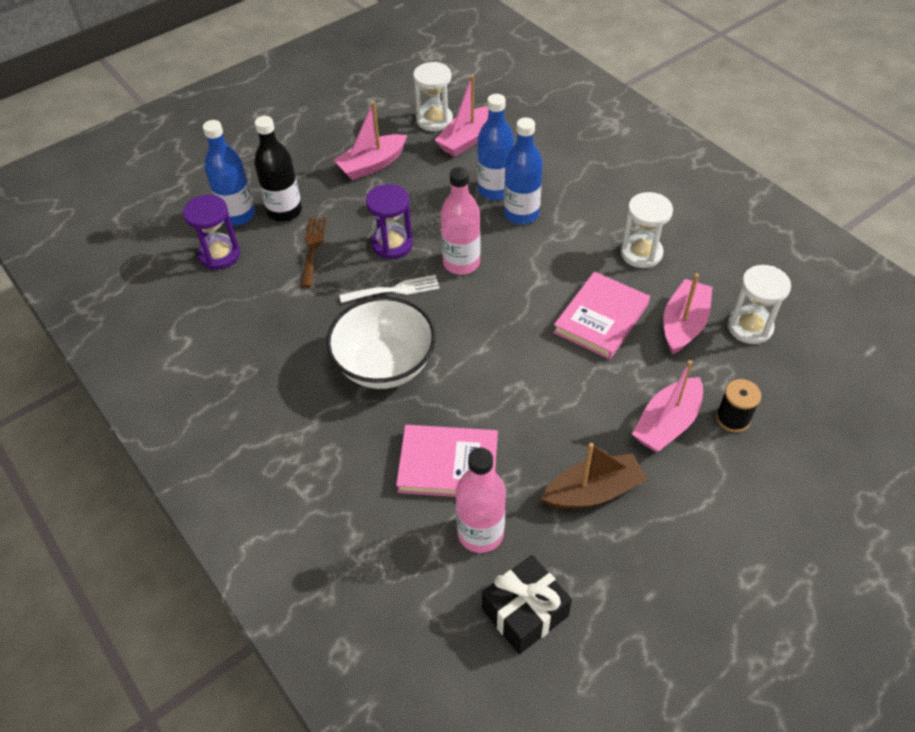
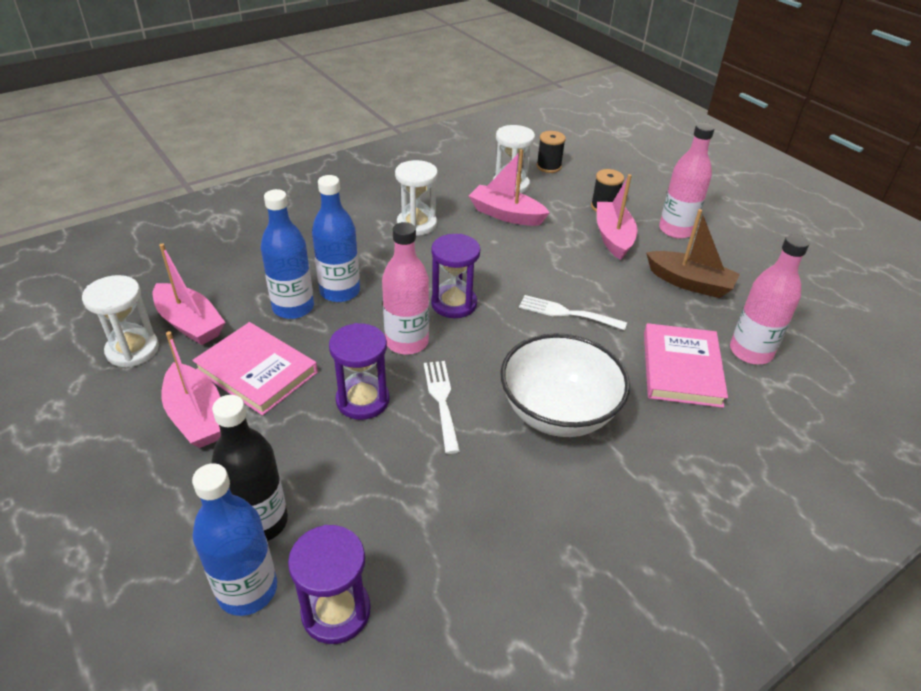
camera: 90 degrees left, 10 degrees down
(313, 248) = (350, 484): brown fork -> none
(518, 290) = (454, 304): none -> purple hourglass
(519, 375) = (567, 313): none -> white fork
(525, 612) = (816, 331): black gift -> none
(593, 492) = (689, 283): brown boat -> brown boat turned 135 degrees clockwise
(601, 318) = (496, 256): pink book -> pink book (257, 371)
(667, 423) = (613, 237): pink boat -> pink boat turned 135 degrees counterclockwise
(703, 492) = (676, 230): none -> pink bottle
(812, 364) = (548, 166): none -> black spool

